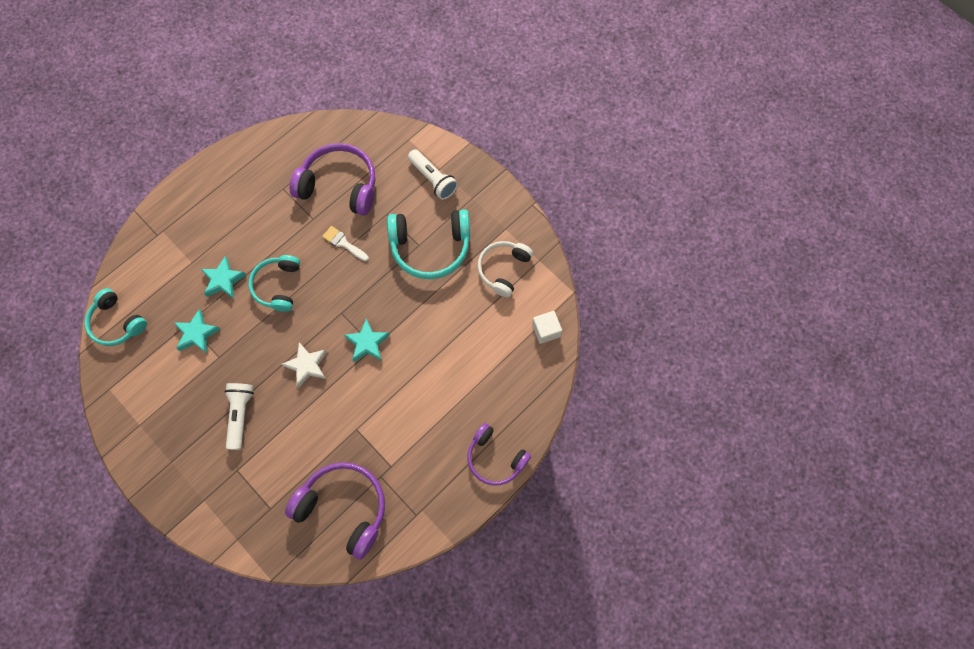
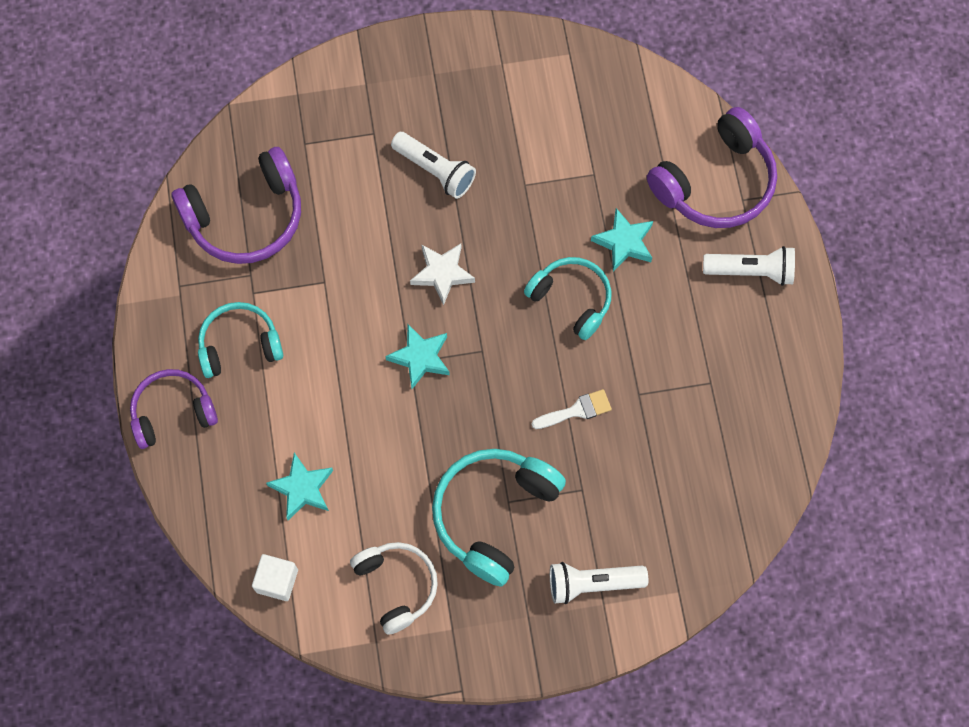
camera: 125 degrees right, 0 degrees up
(117, 323) = (649, 100): turquoise headphones -> turquoise headphones (239, 345)
(197, 334) = (572, 177): turquoise star -> turquoise star (302, 488)
(201, 206) = (751, 271): none -> white flashlight
(339, 186) = (666, 456): purple headphones -> purple headphones (715, 182)

